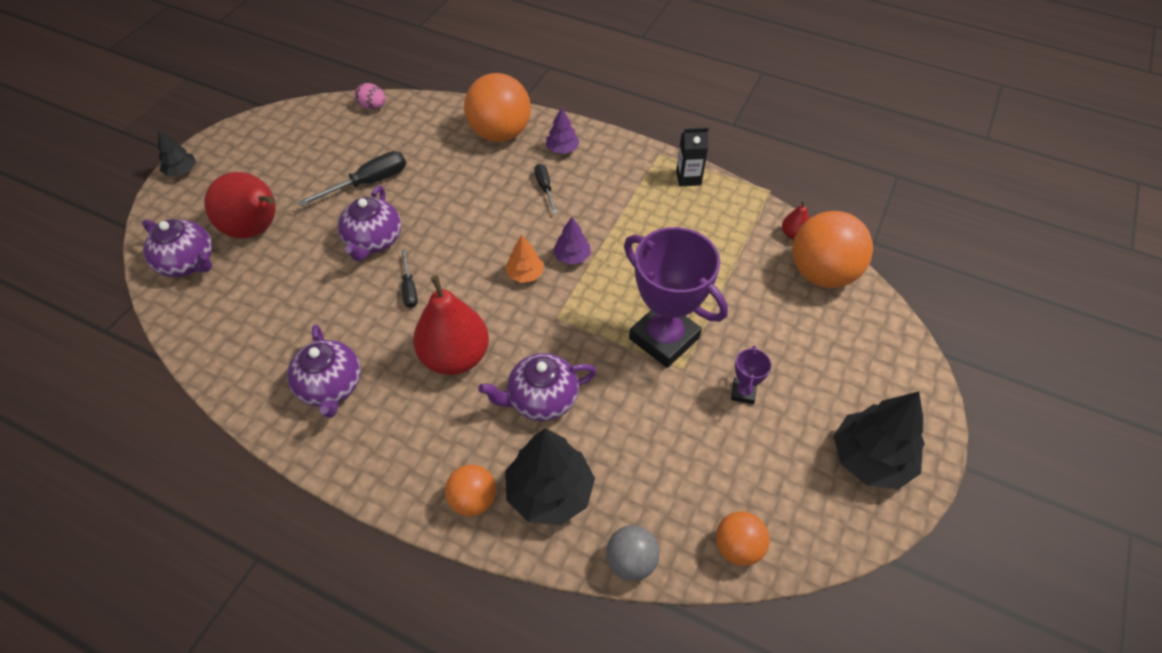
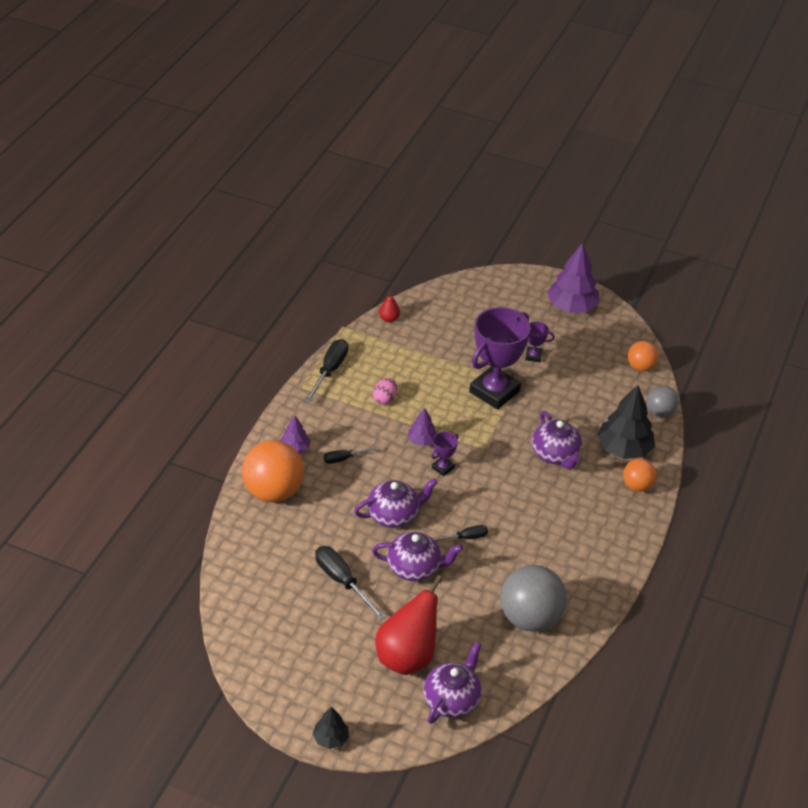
camera: 95 degrees left, 10 degrees down
(273, 342) = (530, 618): none -> grey ball
(330, 387) = (565, 574): purple teapot -> purple teapot (394, 515)
(373, 106) = (230, 593): pink egg -> pink egg (385, 399)
(455, 357) = (527, 504): red pear -> none
(525, 274) = (443, 468): orange tree -> purple trophy
(688, 178) = (330, 371): black carton -> black screwdriver
(822, 273) = (426, 309): orange ball -> none
(871, 459) = (572, 306): black tree -> purple tree

